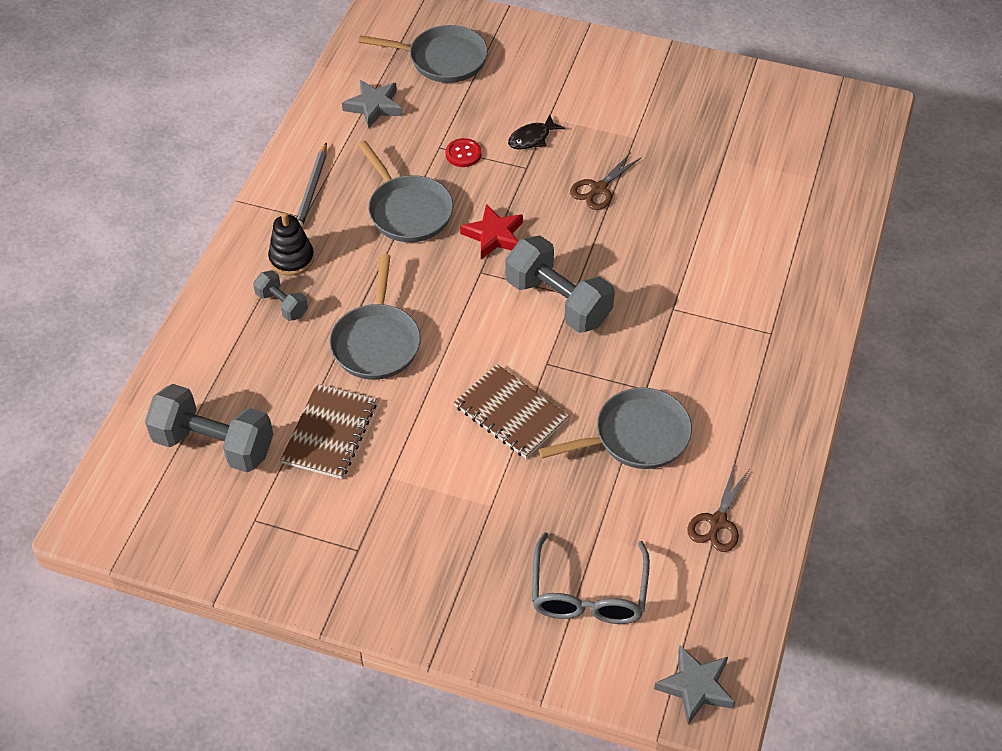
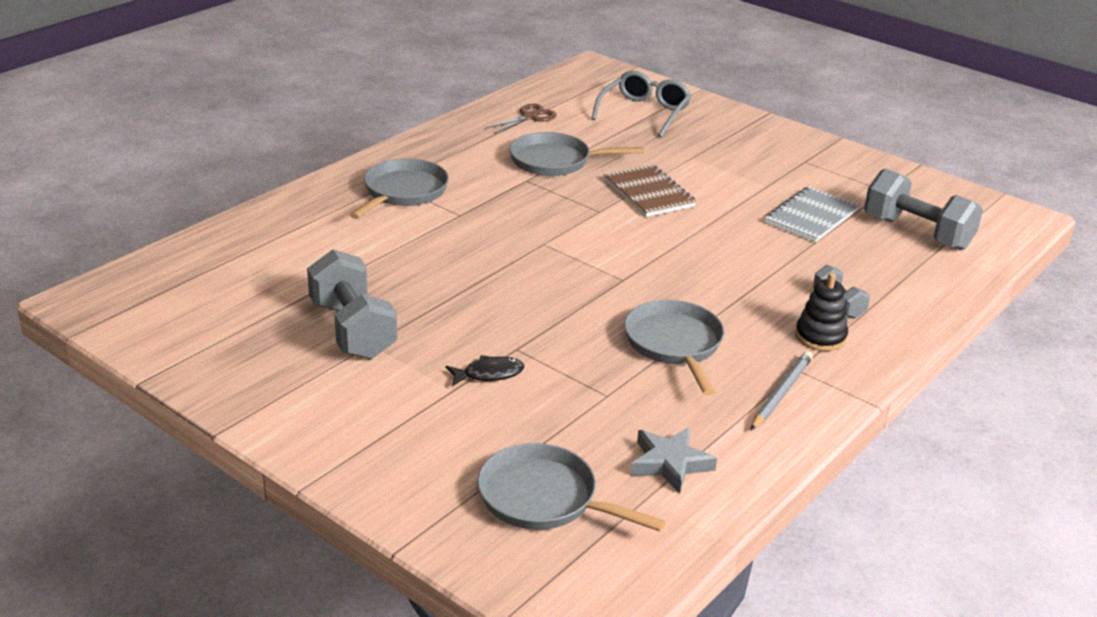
camera: 160 degrees left, 20 degrees down
(329, 433) = (811, 217): brown notebook -> grey notebook
(376, 342) = (749, 258): grey pan -> grey pan (403, 192)
(463, 154) = (581, 380): red button -> none
(494, 236) = (592, 302): red star -> none
(558, 301) = (561, 243): grey dumbbell -> grey dumbbell (353, 330)
(599, 189) = (452, 310): brown scissors -> none
(695, 687) = (600, 73): grey star -> none

